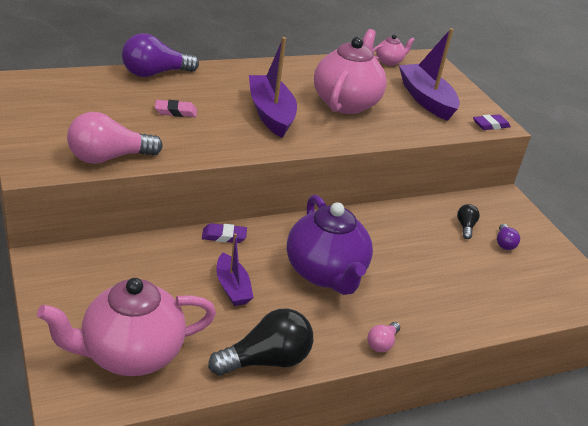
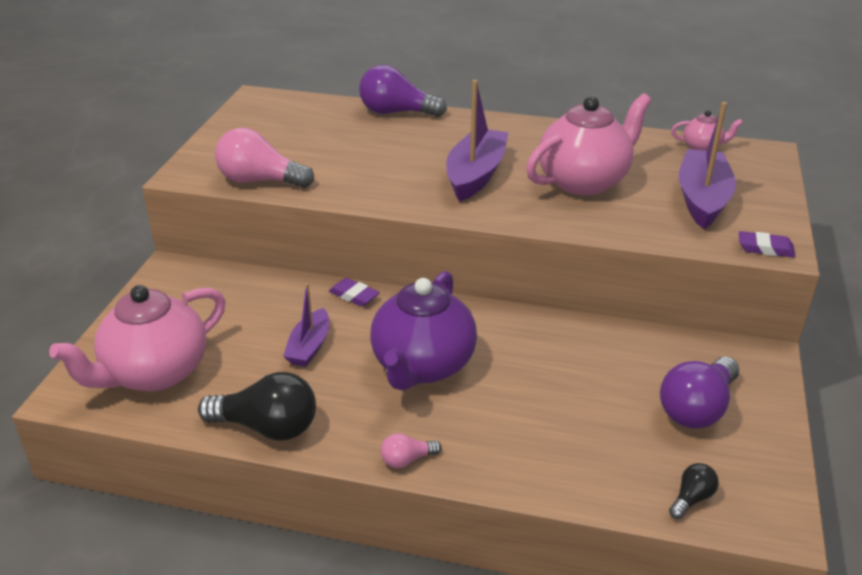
camera: 40 degrees right, 0 degrees up
(131, 354) = (155, 373): pink teapot -> pink teapot turned 60 degrees counterclockwise
(176, 112) = (374, 152): pink eraser -> none
(465, 227) = (660, 372): black light bulb -> black light bulb (691, 498)
(504, 243) = (697, 409): purple light bulb -> purple light bulb, size x2.03

